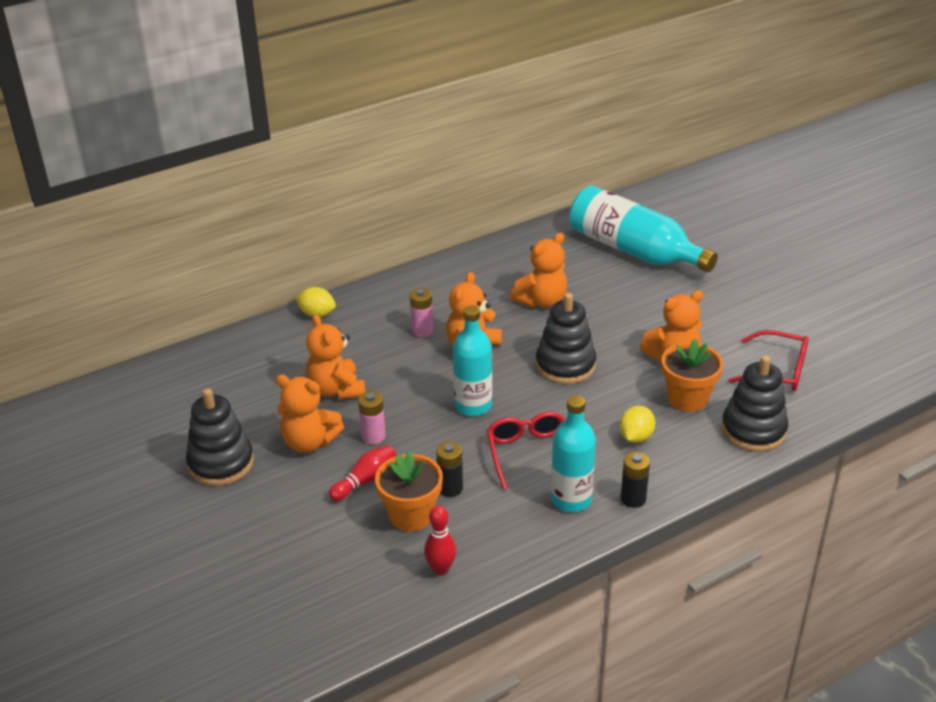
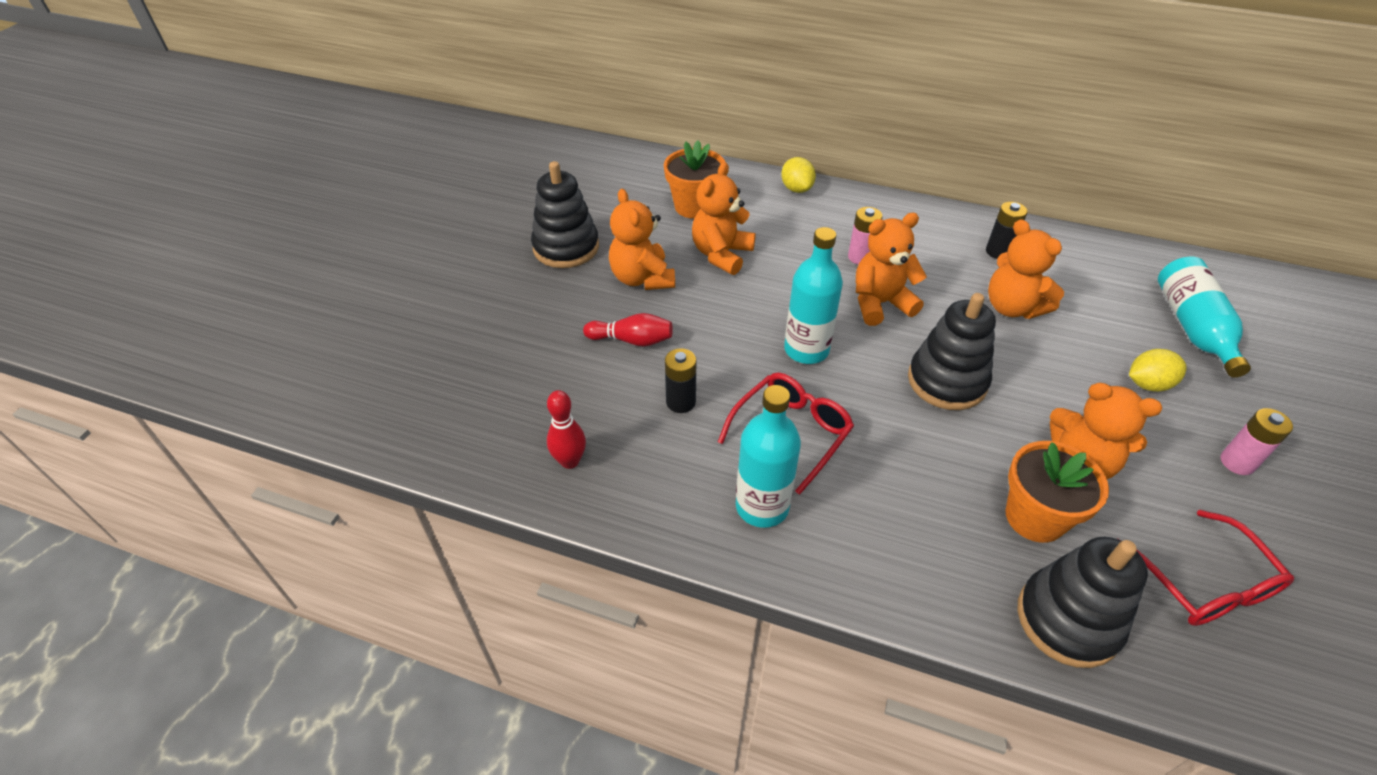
camera: 50 degrees right, 10 degrees up
(373, 436) = (691, 311): pink battery -> pink battery (1237, 462)
(411, 515) = (619, 396): orange flower pot -> orange flower pot (694, 206)
(542, 301) = (1012, 307): orange teddy bear -> orange teddy bear turned 45 degrees clockwise
(633, 499) = (820, 563): black battery -> black battery (998, 252)
(634, 251) = (1192, 327): turquoise bottle -> turquoise bottle, size x0.66
(636, 437) = (916, 506): yellow lemon -> yellow lemon (1148, 384)

